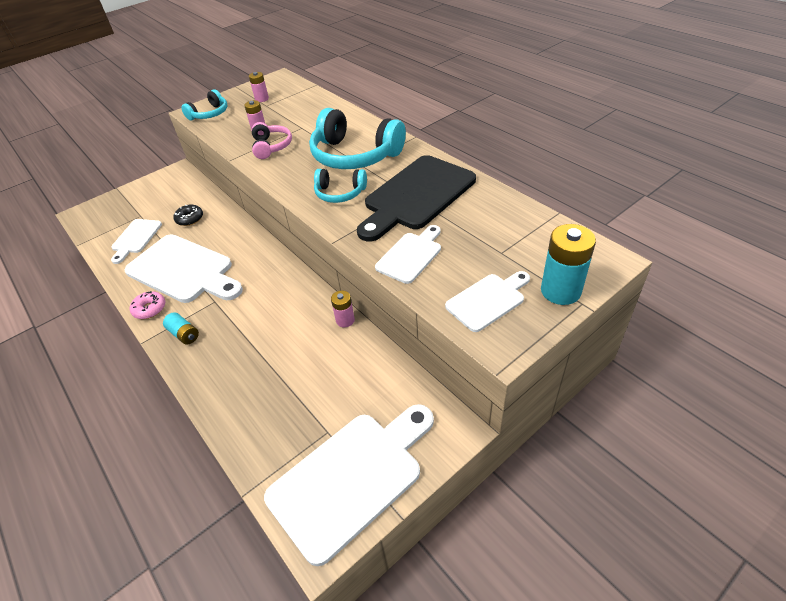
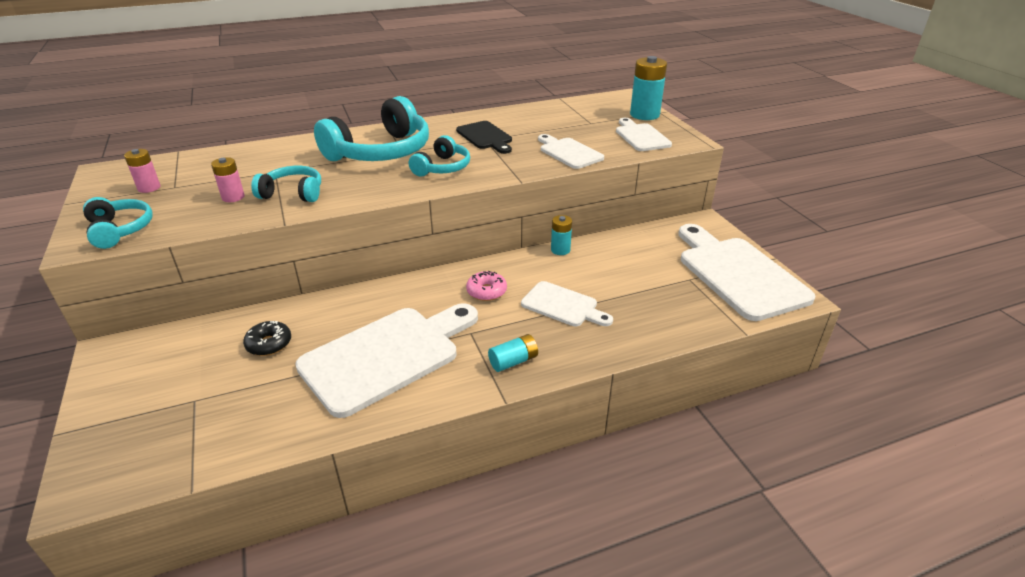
camera: 75 degrees left, 10 degrees down
(136, 238) = (256, 406): white cutting board -> white cutting board (563, 305)
(150, 309) = (443, 392): pink donut -> pink donut (486, 291)
(271, 147) = (293, 193): pink headphones -> turquoise headphones
(345, 320) = (560, 250): pink battery -> turquoise battery
(417, 195) = (485, 137): black cutting board -> black cutting board, size x0.54

